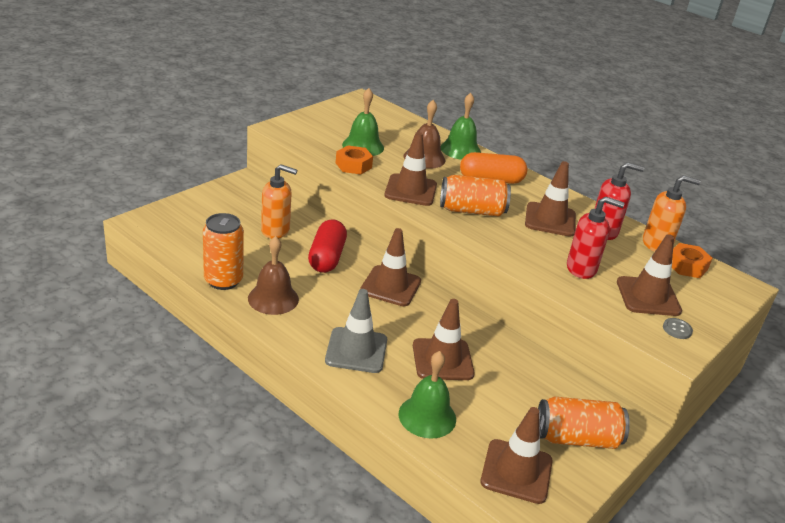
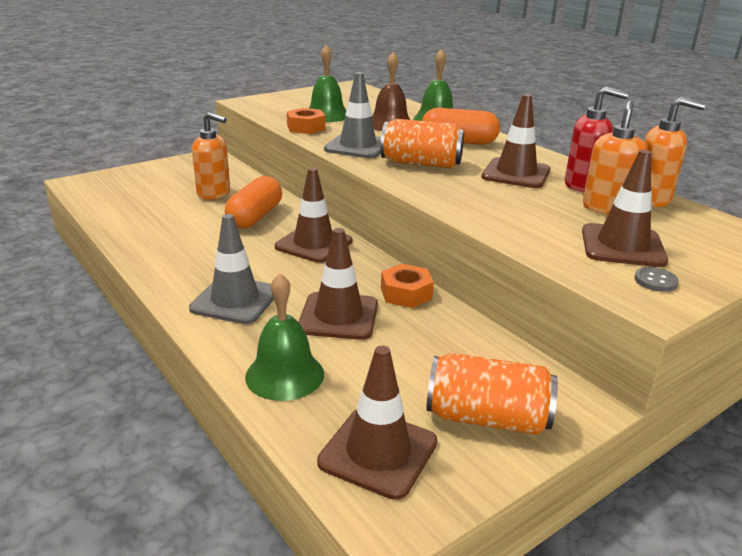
camera: 15 degrees right, 5 degrees down
(223, 280) = (127, 230): orange can -> none
(273, 298) = (170, 248): brown bell -> none
(326, 257) = (255, 217): red capsule -> orange capsule
(410, 190) = (358, 146): brown traffic cone -> grey traffic cone
(581, 269) = (538, 216): red soap dispenser -> none
(627, 257) = (607, 208): none -> orange soap dispenser
(687, 266) = (689, 220): orange nut -> orange nut (406, 293)

